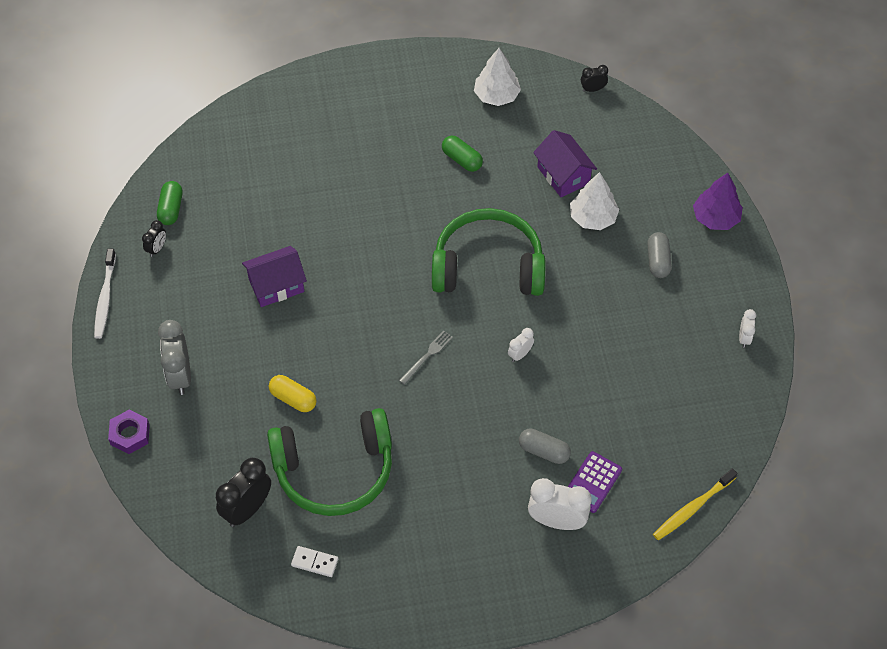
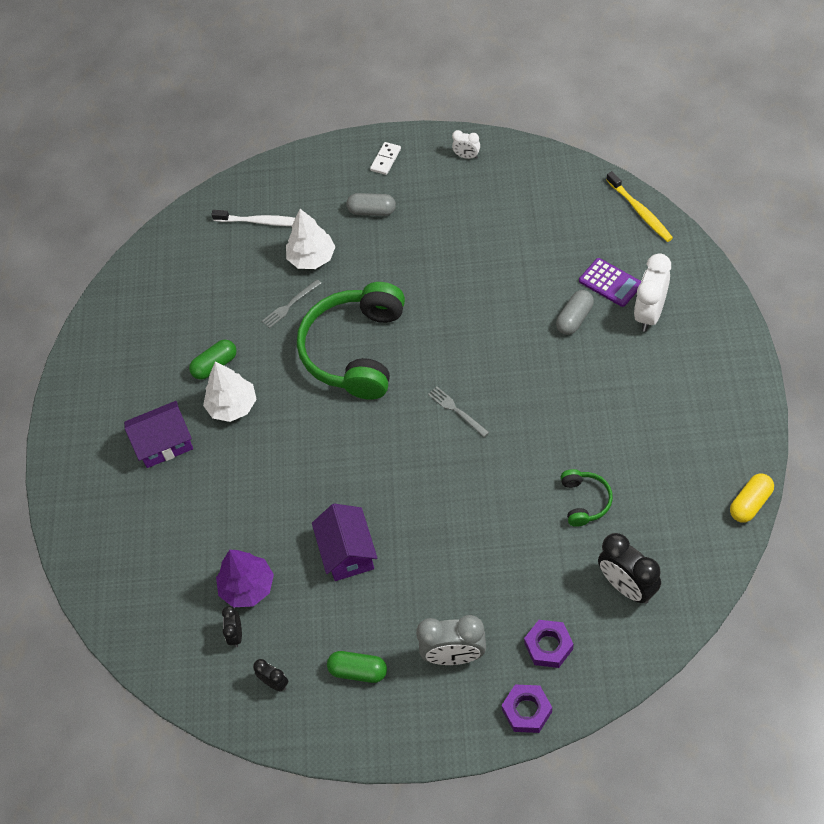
camera: 75 degrees left, 0 degrees up
(105, 298) = (337, 743): white toothbrush -> white toothbrush (263, 222)
(171, 209) = (220, 667): green capsule -> green capsule (358, 671)
(189, 448) = (548, 646): none -> purple nut
(293, 399) = (495, 538): yellow capsule -> yellow capsule (750, 503)
(315, 562) = (690, 523): white domino -> white domino (385, 159)
(334, 470) = (584, 501): green headphones -> green headphones, size x0.44
(496, 95) = (138, 328): white tree -> white tree (232, 406)
(520, 354) = (464, 330): white clock -> none
(535, 207) = (290, 305): none -> grey fork
(563, 175) = (255, 278): purple house -> purple house (164, 443)
(592, 89) = (152, 245): black clock -> black clock (236, 635)
(715, 218) = (331, 163): purple tree -> purple tree (248, 587)

